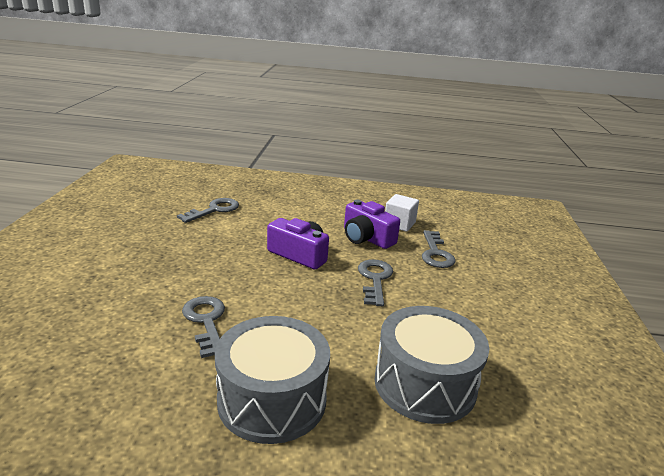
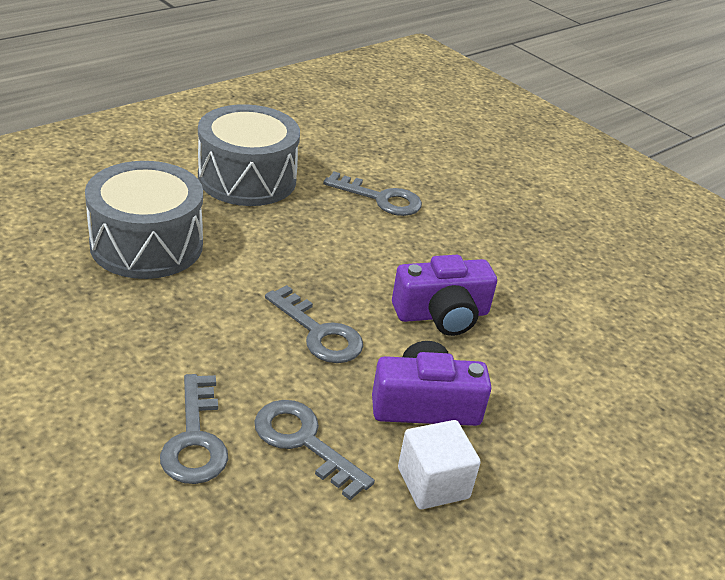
camera: 130 degrees right, 10 degrees up
(214, 210) = (645, 319): grey key -> grey key (195, 439)

